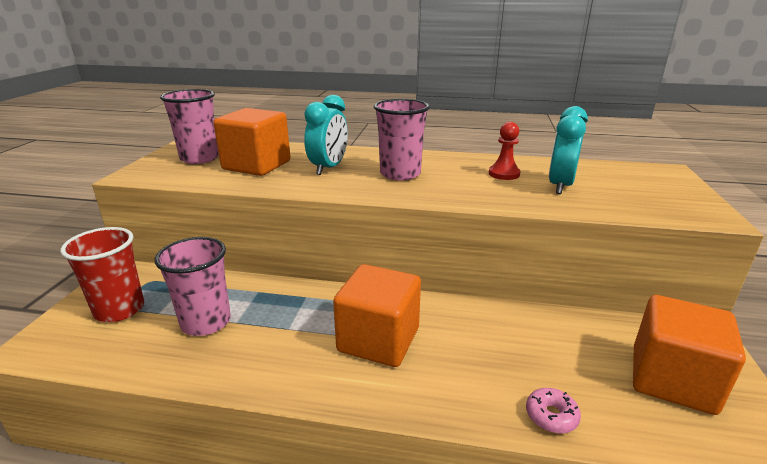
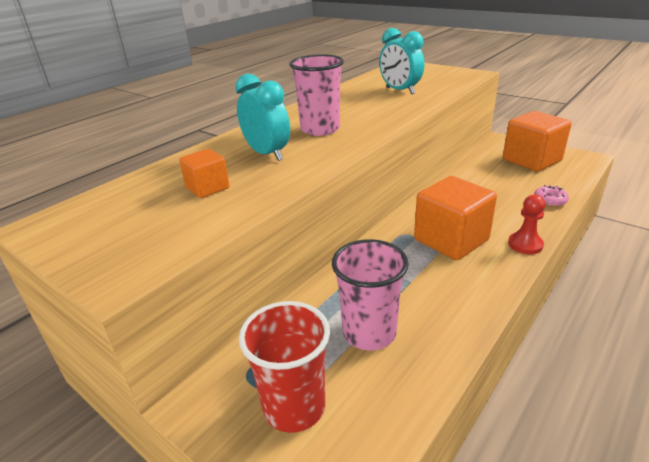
camera: 60 degrees left, 5 degrees up
(199, 158) = (125, 222): pink cup -> none
(256, 165) = (207, 188): orange cube -> orange cube, size x0.53
(504, 174) = (361, 99): red pawn -> red pawn (525, 244)

